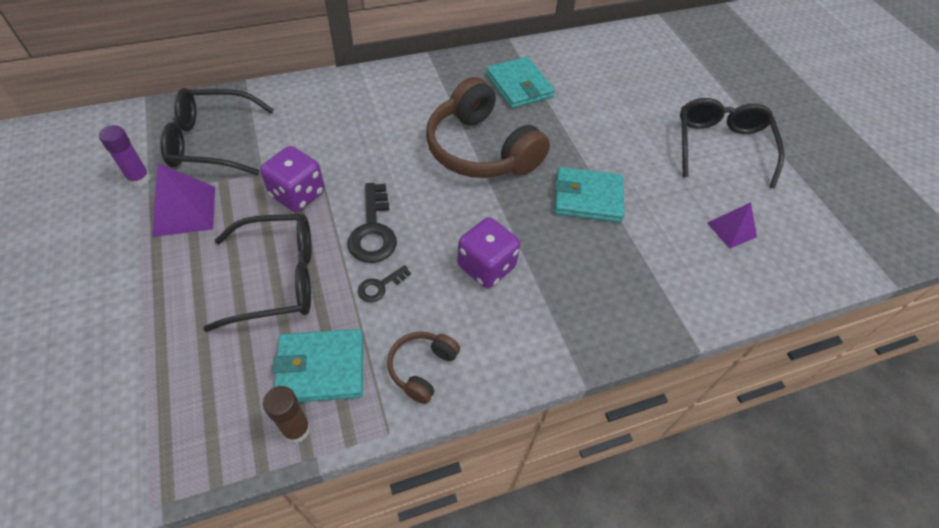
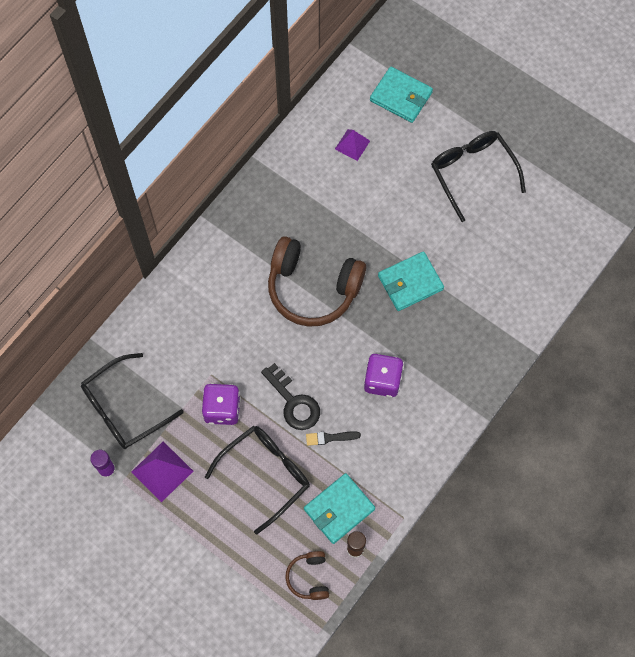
camera: 30 degrees left, 15 degrees up
(380, 286) = (330, 438): black key -> black brush
(422, 368) = (394, 471): brown headphones -> brown headphones (309, 577)
(519, 86) = (296, 206): turquoise wallet -> turquoise wallet (401, 96)
(731, 230) = (514, 248): purple pyramid -> purple pyramid (352, 145)

